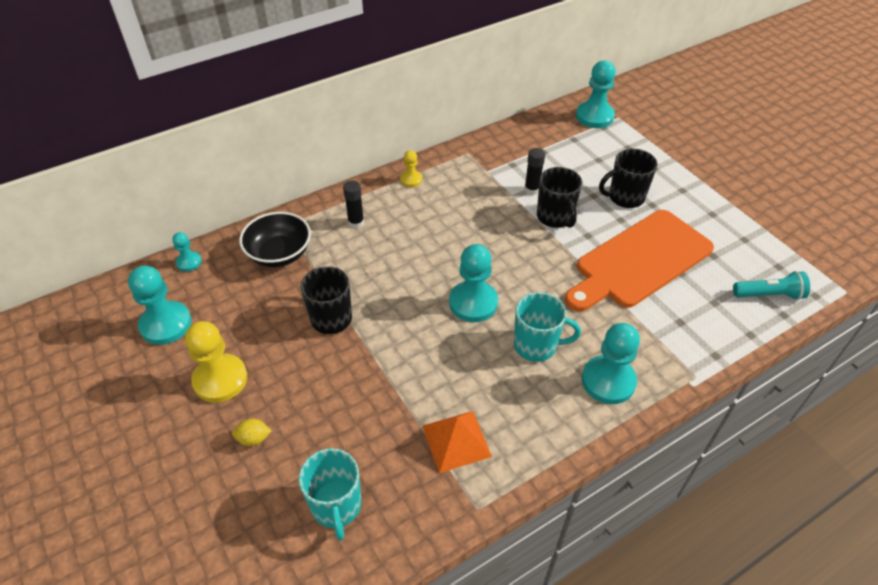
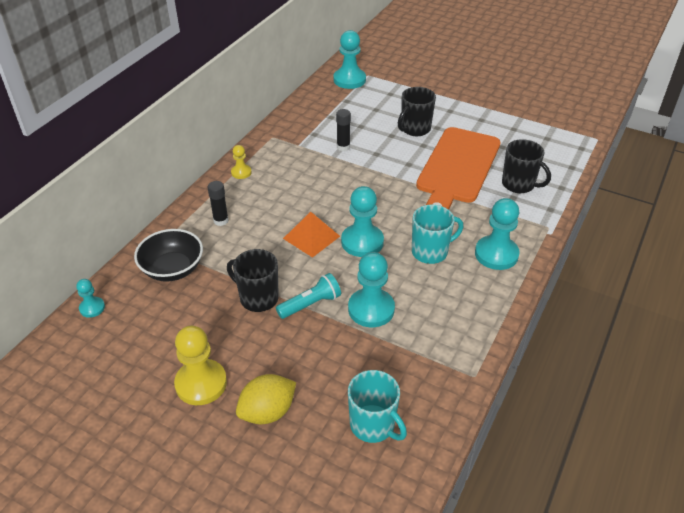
camera: 30 degrees left, 5 degrees down
(166, 324) = (113, 364): turquoise pawn -> turquoise pawn (371, 309)
(254, 438) = (267, 412): yellow lemon -> yellow lemon, size x1.86
(456, 441) = (425, 339): orange pyramid -> orange pyramid (311, 237)
(555, 217) = (376, 160): black mug -> black mug (519, 184)
(769, 294) = (554, 158): turquoise flashlight -> turquoise flashlight (310, 304)

